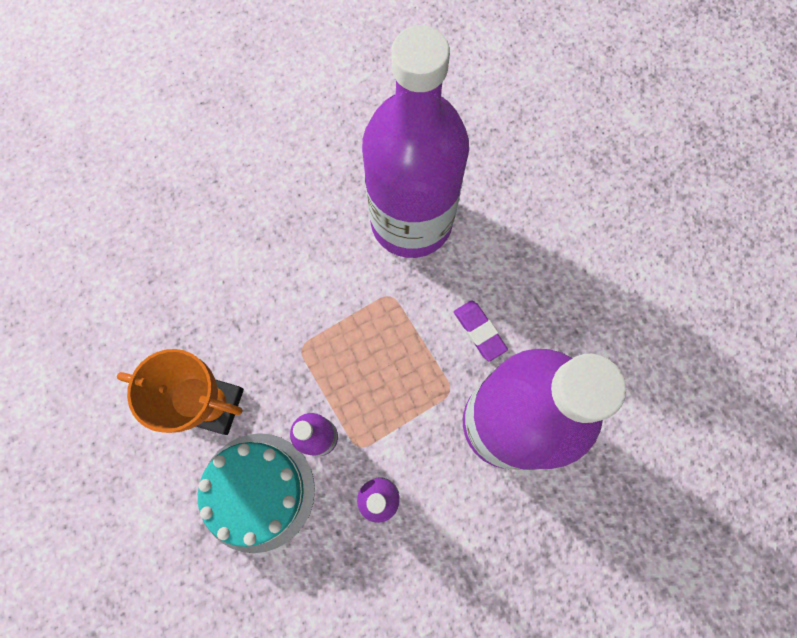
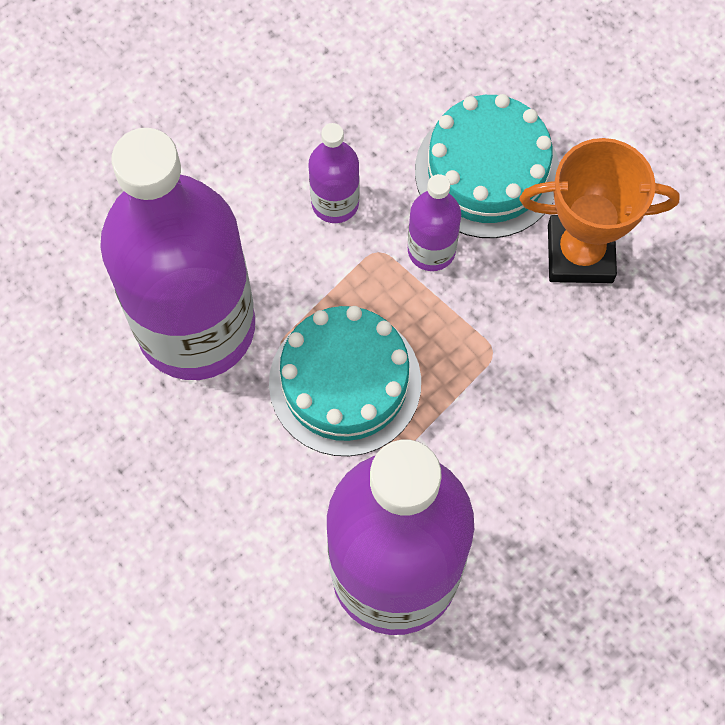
camera: 165 degrees right, 5 degrees down
(410, 353) = (345, 382): none -> turquoise cake
(479, 331) = (257, 436): purple eraser -> none

